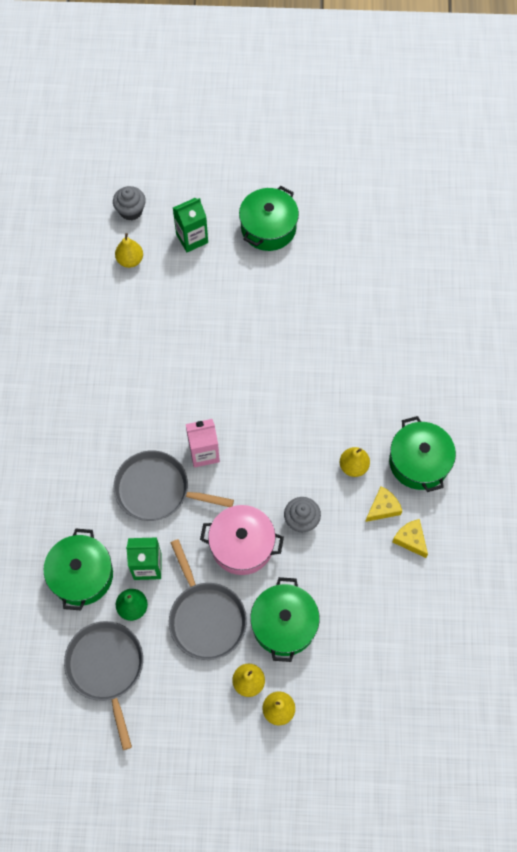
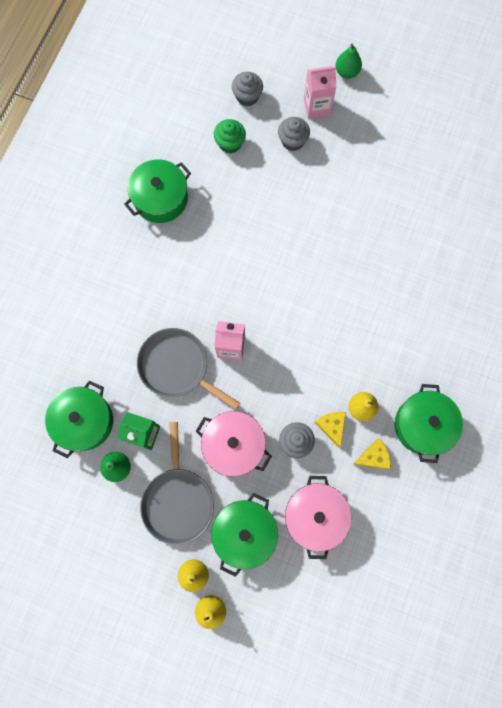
camera: 20 degrees right, 10 degrees up
(106, 667) = (75, 513): grey pan -> none
(130, 260) = (230, 143): yellow pear -> green cupcake
(192, 238) = (292, 141): green carton -> grey cupcake
(203, 198) = (317, 106): none -> pink carton
(221, 157) = (347, 72): none -> green pear
(268, 228) = (366, 154): green pot -> green pot (160, 198)
(347, 583) = (315, 516): none -> pink pot
(410, 539) = (388, 496): yellow cheese -> yellow cheese (332, 426)

